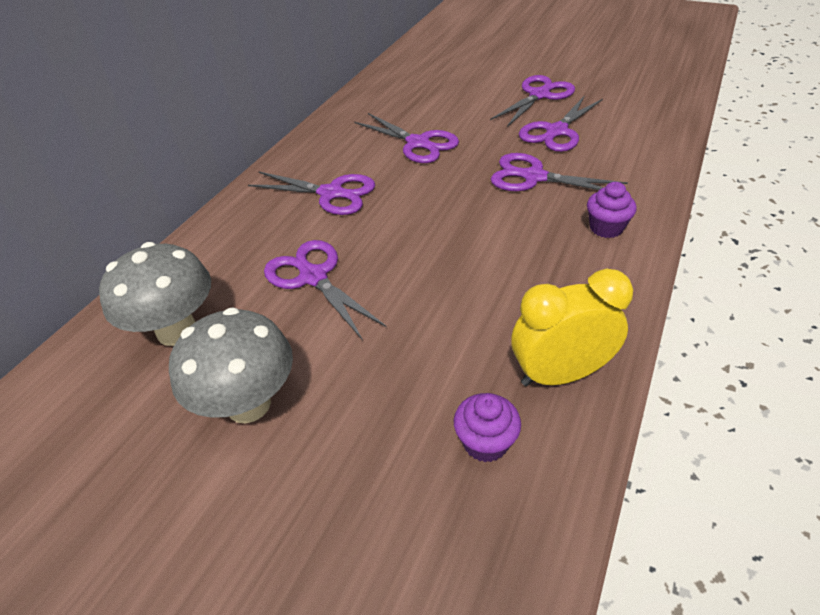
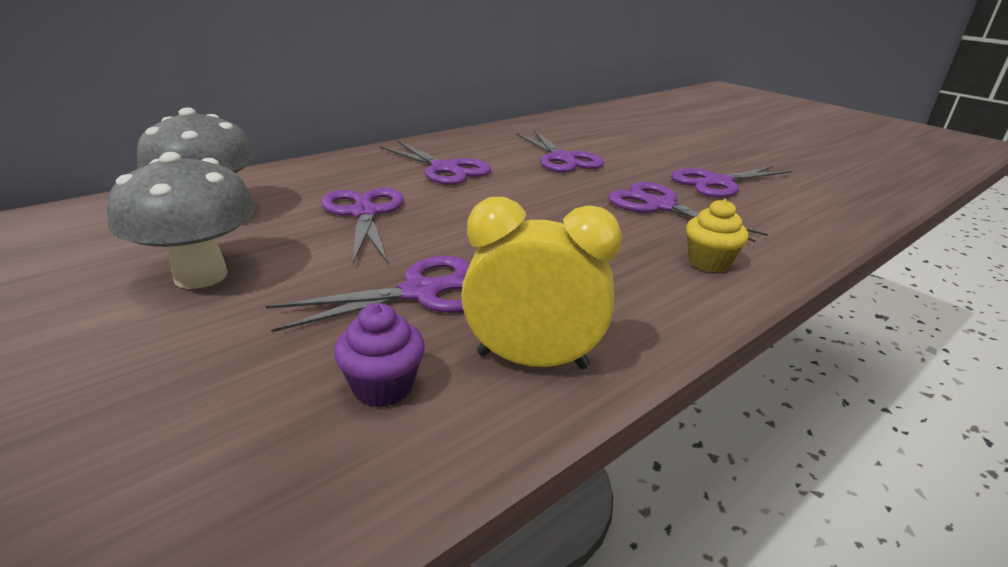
camera: 20 degrees right, 15 degrees down
(539, 95) = (722, 156): purple scissors -> purple scissors (420, 292)
(606, 228) = (709, 262): purple cupcake -> yellow cupcake

